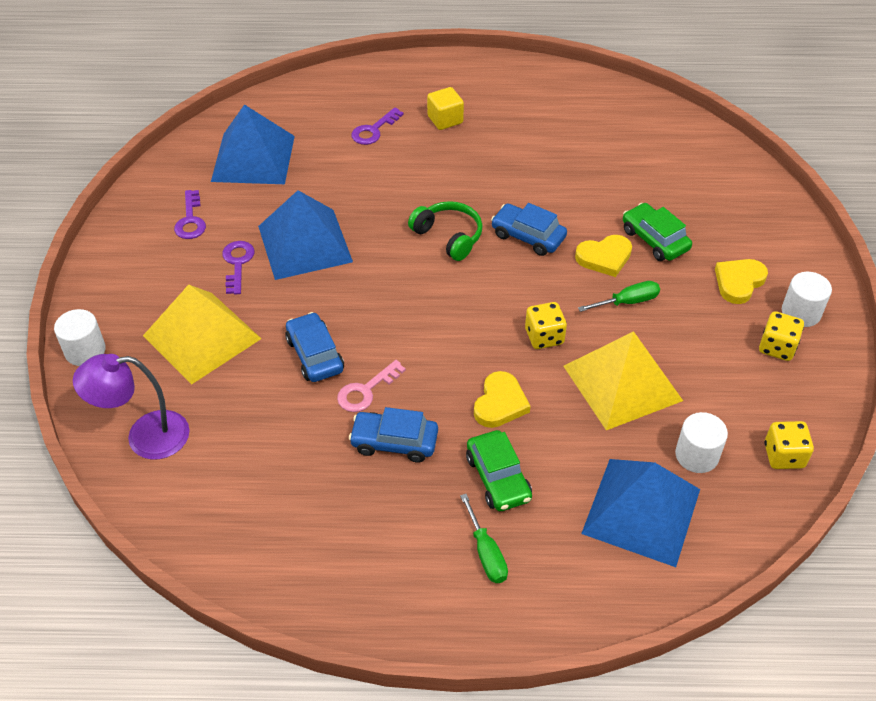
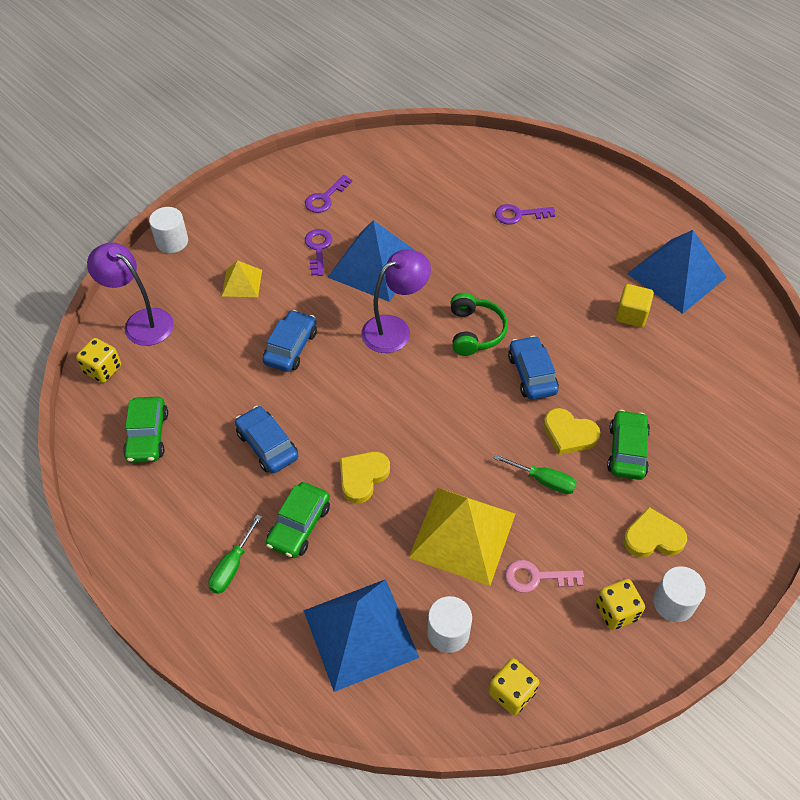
camera: 45 degrees right, 5 degrees up
(202, 337) = (242, 283): yellow pyramid -> yellow pyramid, size x0.51
(237, 263) = (318, 249): purple key -> purple key turned 45 degrees counterclockwise
(253, 158) = (413, 180): blue pyramid -> blue pyramid (676, 275)
(278, 520) = (147, 436): none -> green car
(366, 391) = (292, 397): pink key -> pink key (536, 577)
(384, 279) = (394, 329): none -> purple lamp
(445, 120) = (581, 241): yellow cube -> yellow cube (631, 315)
(500, 403) = (362, 477): yellow heart -> yellow heart turned 150 degrees clockwise
(544, 337) = (450, 456): yellow dice -> yellow dice (103, 369)

